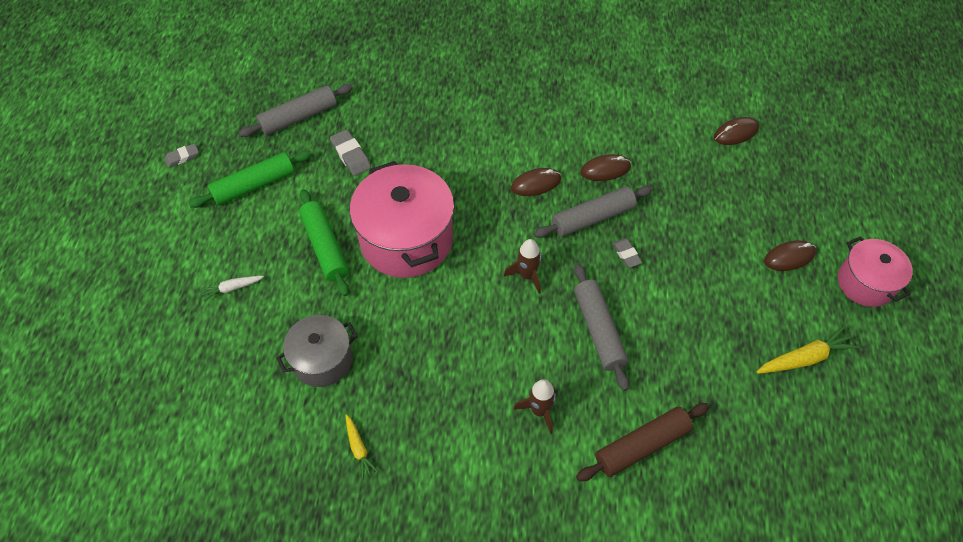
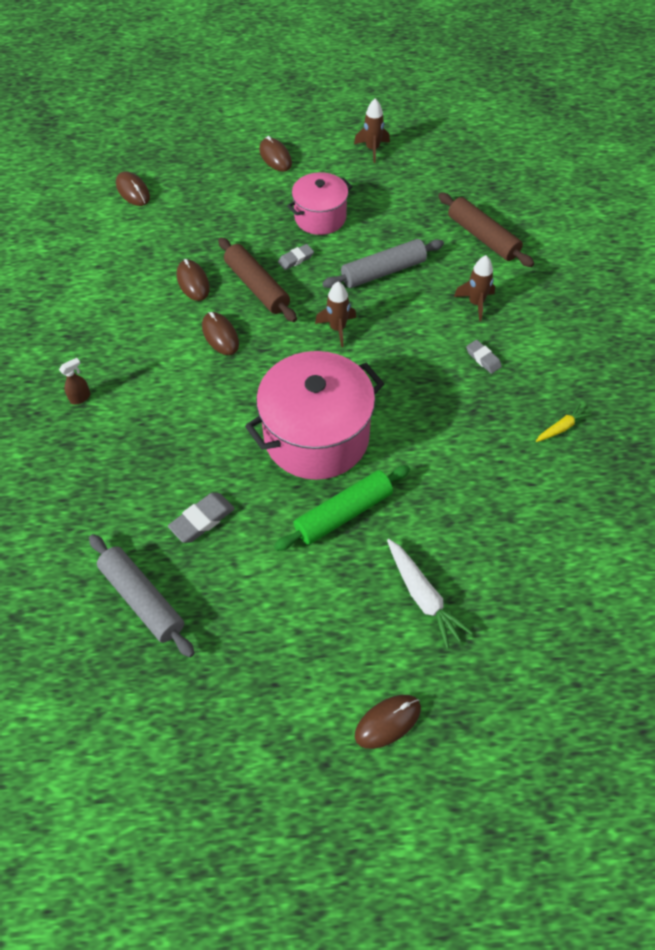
camera: 100 degrees left, 0 degrees up
(149, 246) = (387, 722): none -> brown mouse
(182, 157) = (232, 734): grey eraser -> grey eraser (483, 359)
(232, 288) = (423, 596): white carrot -> white carrot, size x1.68
(254, 185) = (267, 620): green rolling pin -> none
(322, 360) = (483, 480): grey pot -> none
(487, 89) = (80, 397): none -> brown spray bottle
(592, 218) = (257, 287): grey rolling pin -> brown rolling pin
(804, 358) = (372, 149): yellow carrot -> brown rocket
(865, 283) = (292, 116): pink pot -> pink pot (320, 217)

